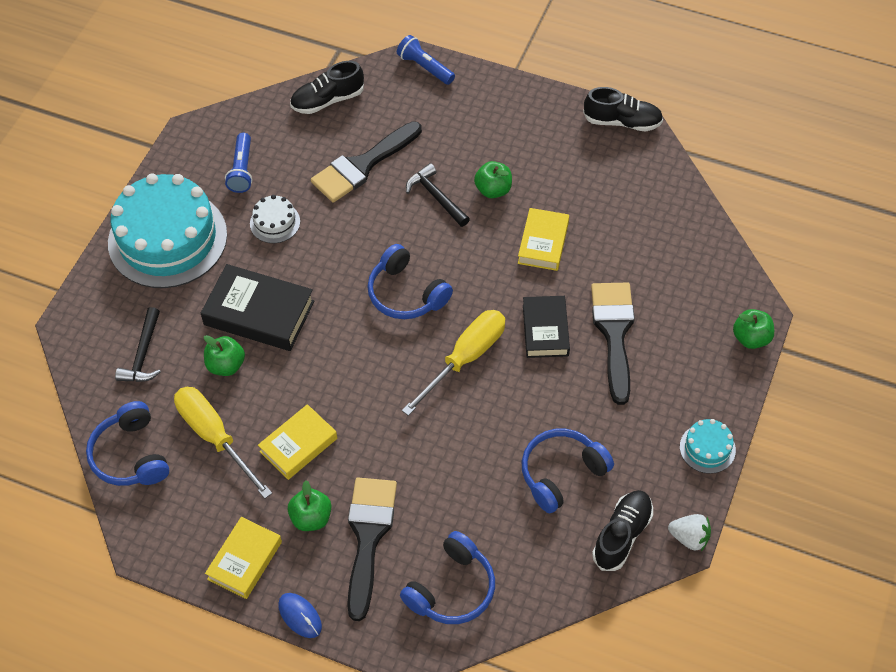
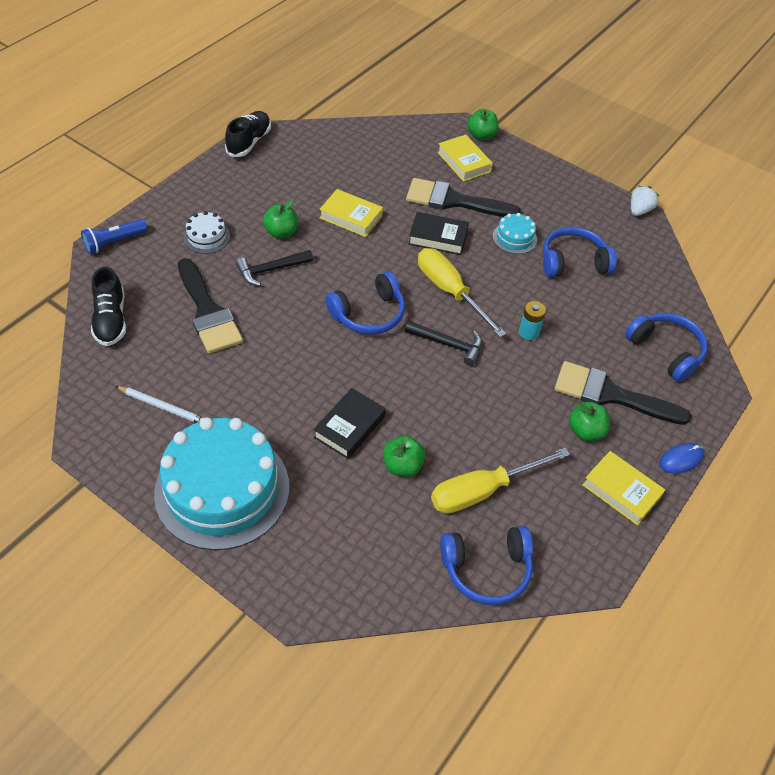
camera: 80 degrees left, 5 degrees down
(143, 354) = (365, 537): black hammer -> black hammer (448, 344)
(242, 170) = (162, 406): blue flashlight -> white pencil
(259, 313) = (349, 427): black book -> black book, size x0.66
(275, 222) = (244, 392): white cake -> white cake (206, 237)
(298, 445) = (508, 425): yellow book -> yellow book (464, 162)
(432, 444) = (528, 332): none -> turquoise battery
(561, 473) = (573, 262): blue headphones -> blue headphones turned 105 degrees clockwise
(622, 535) = (632, 243): black shoe -> none
(707, 448) = (568, 182): turquoise cake -> turquoise cake (514, 238)

